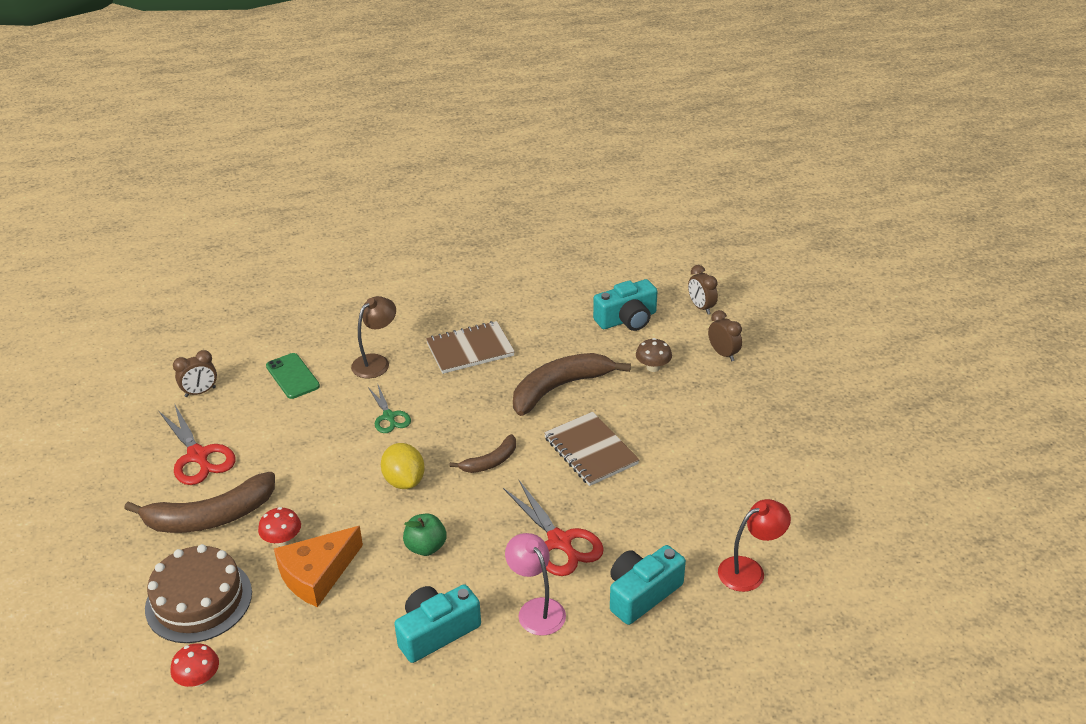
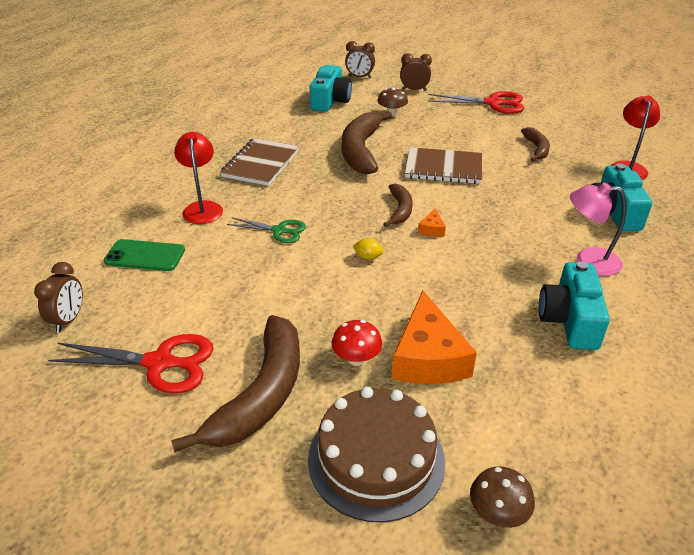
camera: 50 degrees left, 0 degrees up
(199, 679) = (497, 513): red mushroom -> brown mushroom
(376, 362) = (202, 208): brown lamp -> red lamp
(404, 481) = (368, 257): yellow lemon -> yellow lemon, size x0.49
(426, 547) = (461, 281): green apple -> none
(482, 494) = (432, 229): none -> orange cheese
(559, 542) = (524, 220): red scissors -> red scissors (493, 103)
(705, 491) = (536, 149): none -> brown banana

